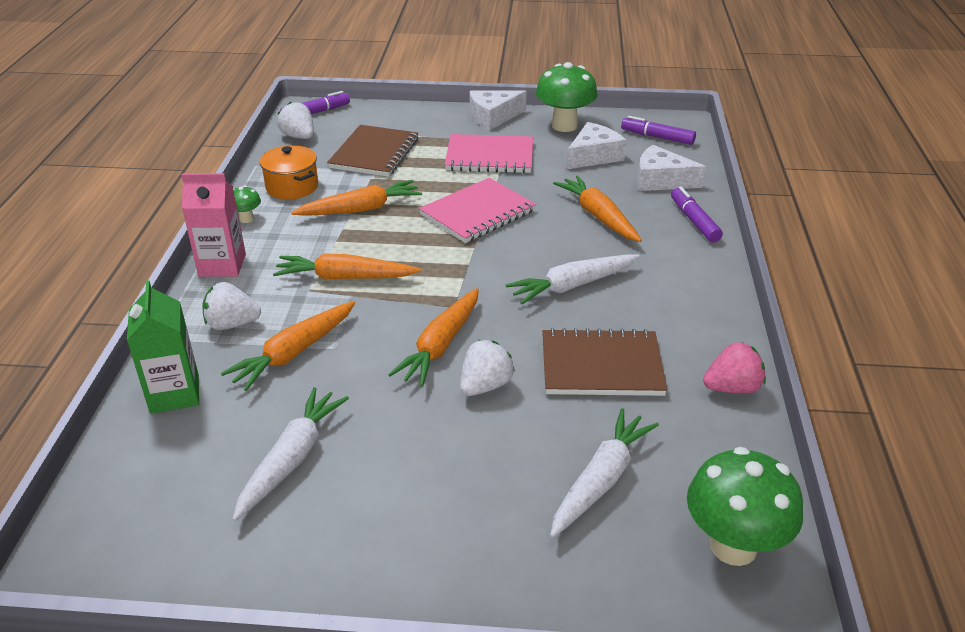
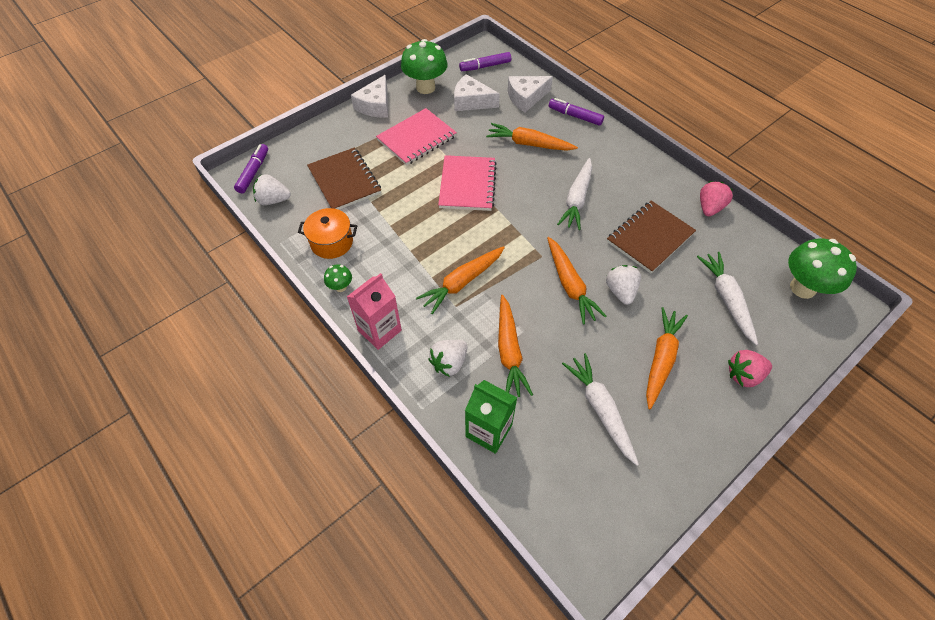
camera: 45 degrees left, 20 degrees up
(360, 209) = (399, 229): orange carrot -> orange carrot (661, 359)
(496, 560) = (743, 375): none -> pink strawberry
(593, 156) = (471, 101): white cheese -> white cheese turned 75 degrees counterclockwise

